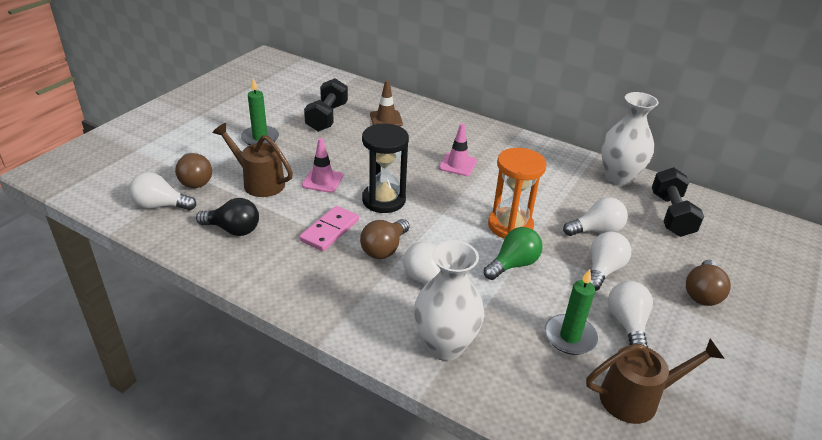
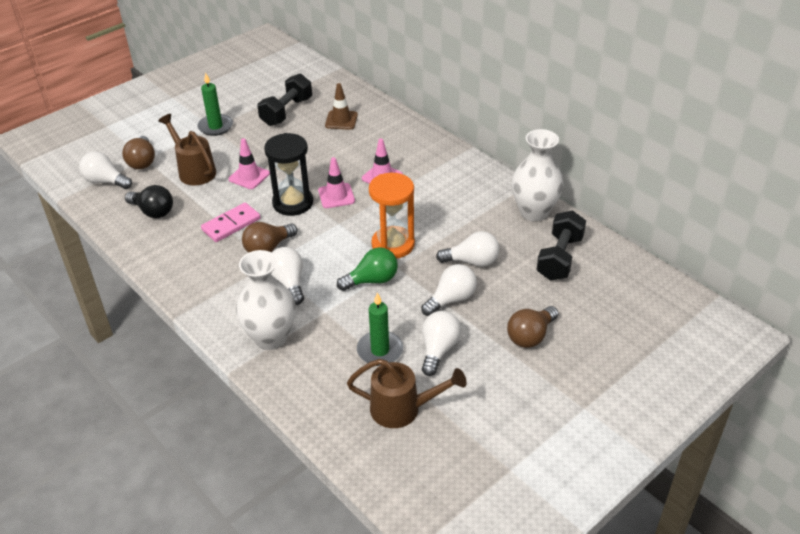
camera: 20 degrees right, 5 degrees up
(424, 187) = (336, 196): none -> pink traffic cone

